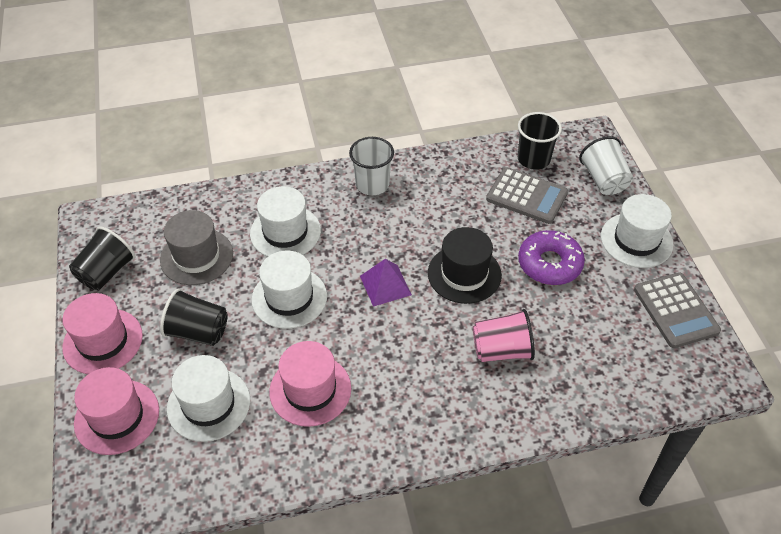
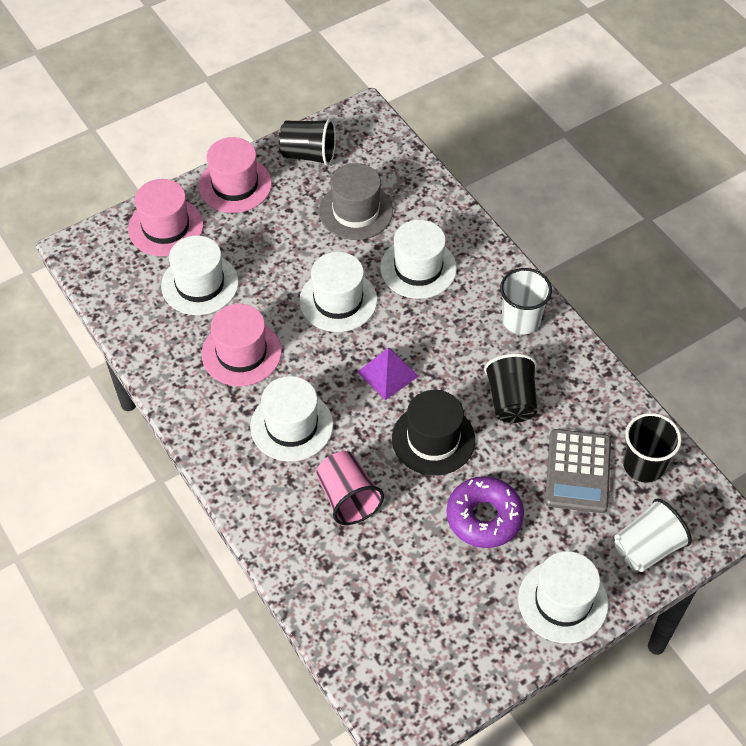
camera: 70 degrees right, 5 degrees up
(198, 332) = (271, 247): black cup -> black cup (511, 401)
(410, 371) = (291, 426): none -> white hat
(675, 310) = (472, 660): grey calculator -> none

